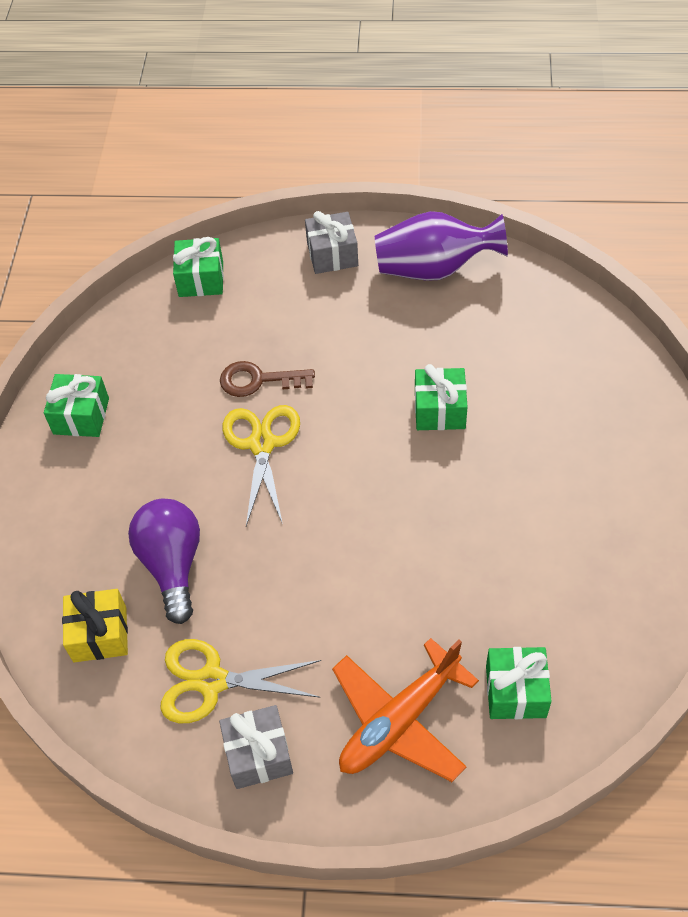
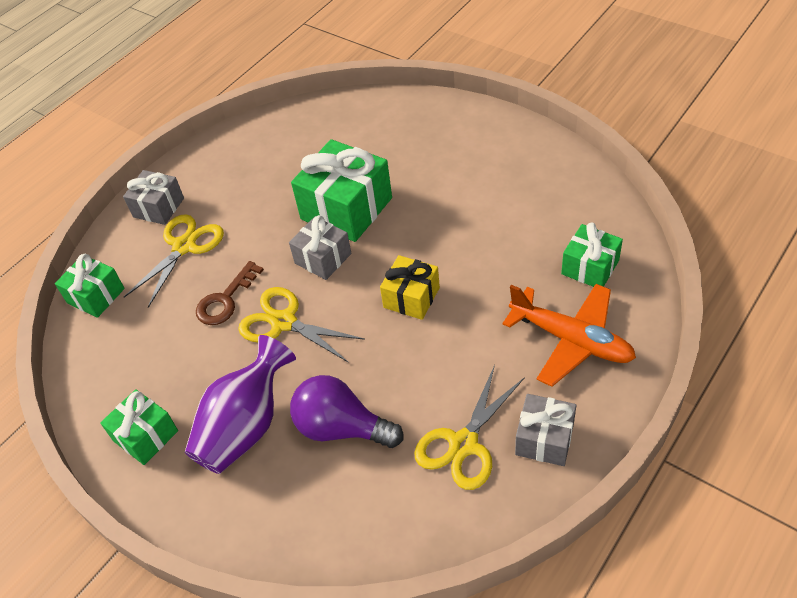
camera: 55 degrees left, 5 degrees down
(100, 634) = (366, 508): yellow gift -> yellow gift (411, 297)
(299, 306) = (184, 246): none -> yellow scissors
(360, 429) = (323, 258): none -> grey gift
(399, 720) = (571, 340): orange plane -> orange plane turned 45 degrees counterclockwise
(434, 269) = (229, 159): purple vase -> purple vase (246, 426)
(439, 410) = (346, 208): green gift -> green gift, size x1.71

